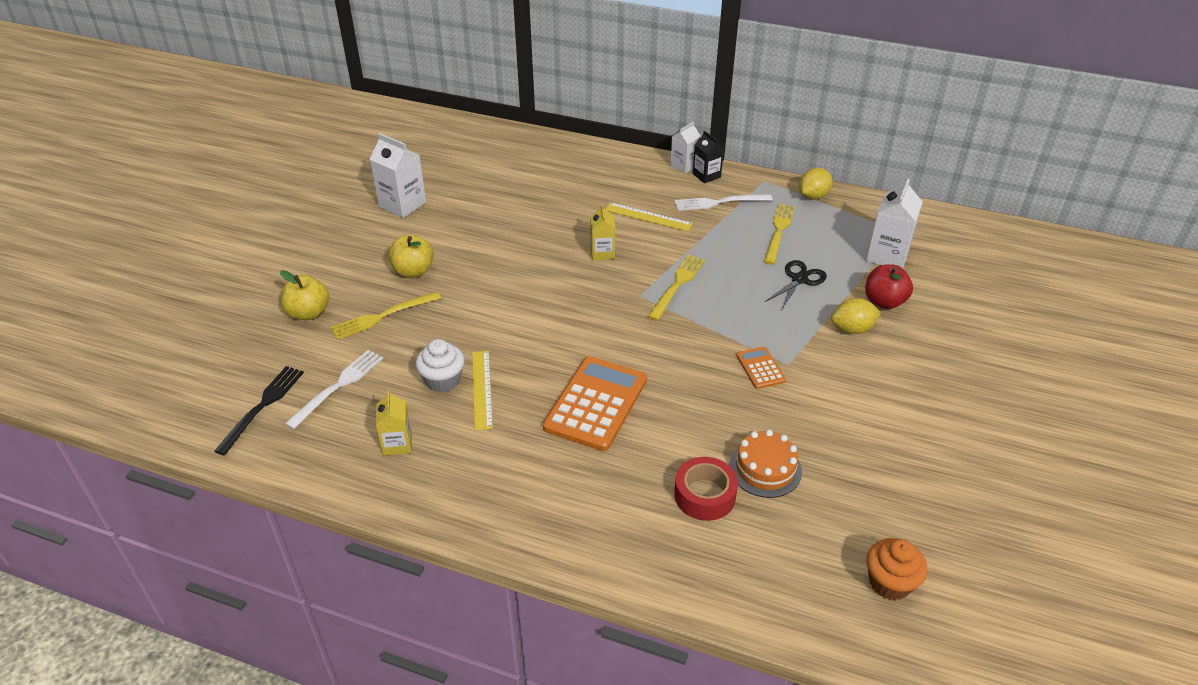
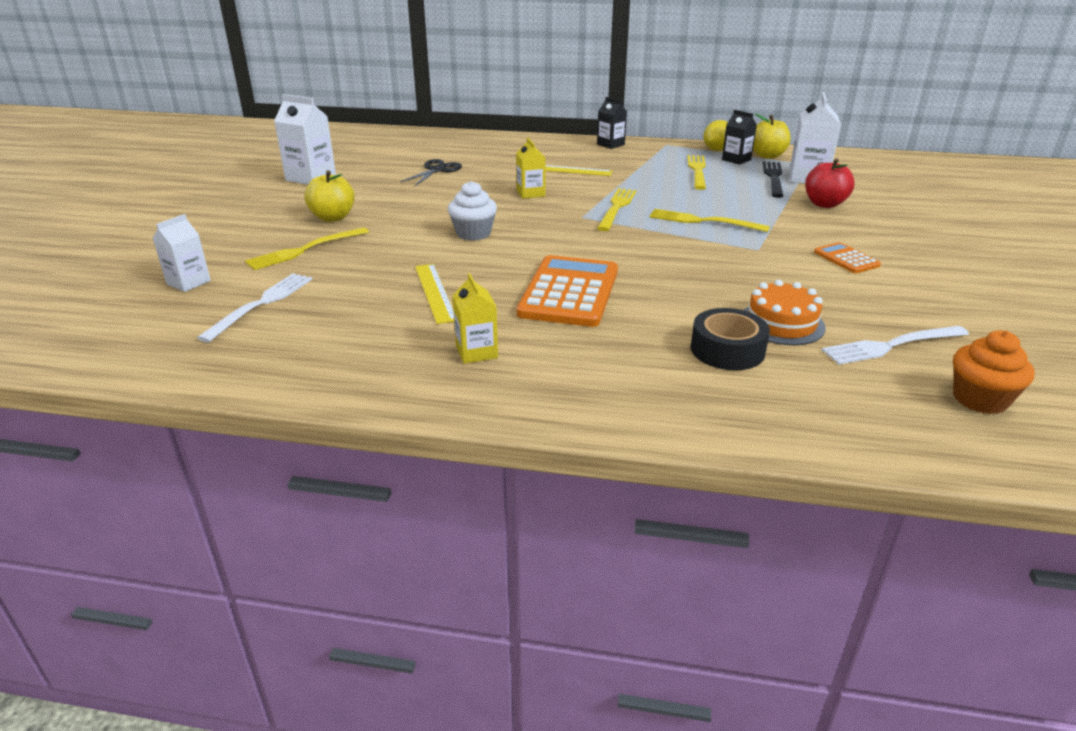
camera: 10 degrees left, 10 degrees down
(263, 405) = (167, 327): black fork -> black fork (773, 177)
(308, 313) = (217, 253): yellow apple -> yellow apple (767, 155)
(397, 444) = (344, 343): yellow carton -> yellow carton (476, 352)
(443, 380) = (387, 289): white cupcake -> white cupcake (473, 233)
(684, 165) = (586, 140): white carton -> white carton (188, 282)
(705, 495) = (727, 350): red tape -> black tape
(718, 202) = (630, 158): white fork -> white fork (890, 346)
(751, 315) = (702, 221): none -> yellow fork
(760, 368) = (732, 254): orange calculator -> orange calculator (846, 259)
(799, 279) = (735, 196): black scissors -> black scissors (437, 170)
(826, 216) = (736, 160): none -> black carton
(852, 329) = (806, 222): yellow lemon -> none

